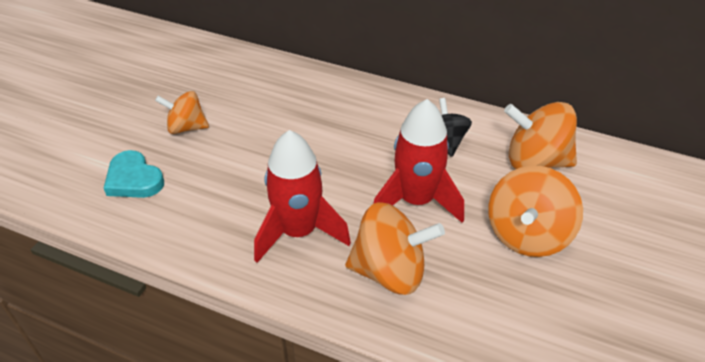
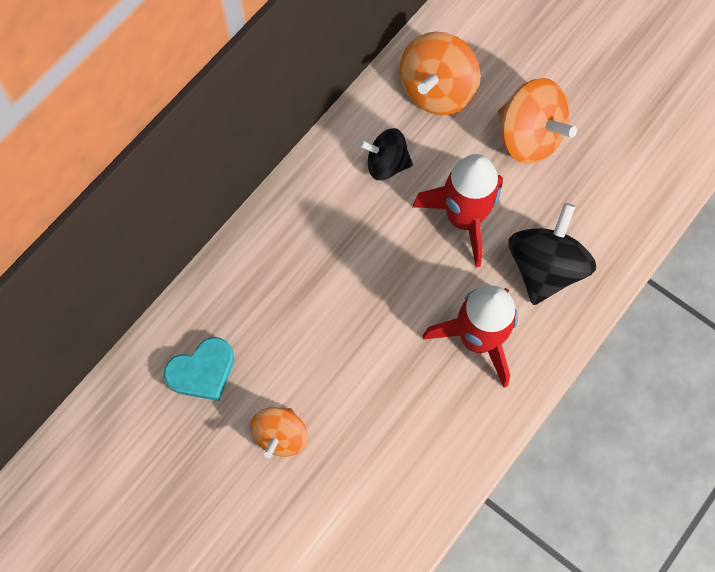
camera: 75 degrees left, 25 degrees up
(134, 179) = (356, 502): turquoise heart -> turquoise heart (202, 371)
(390, 271) = (544, 268): orange spinning top -> black spinning top

